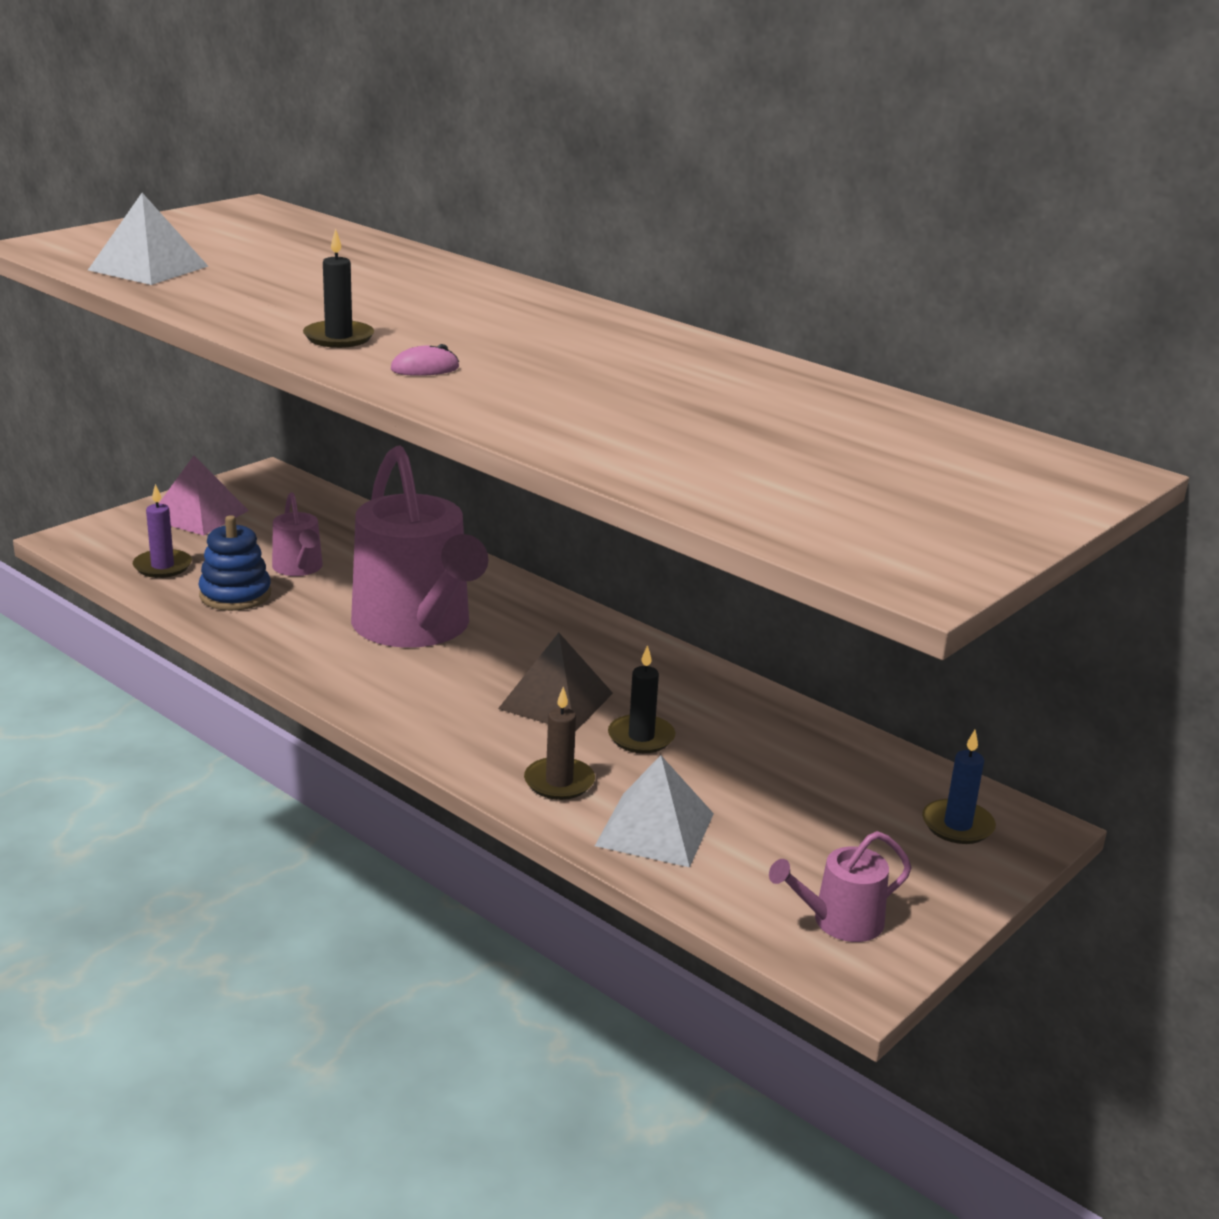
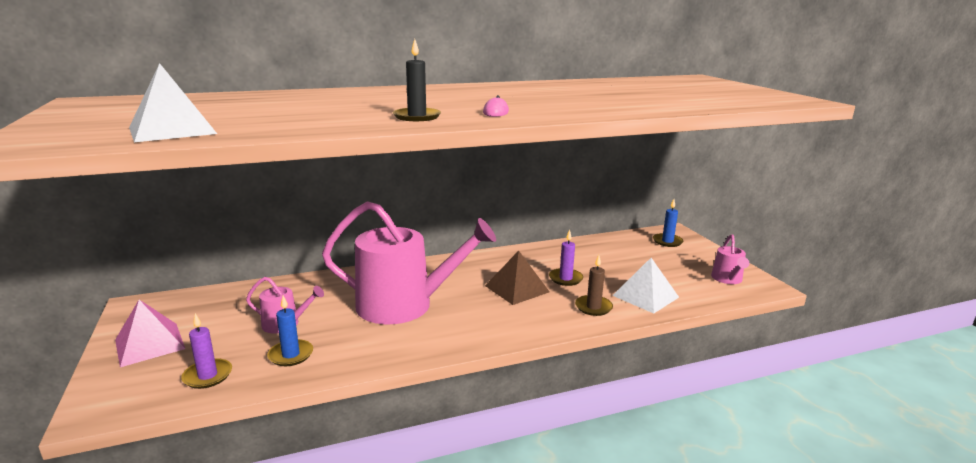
camera: 60 degrees left, 5 degrees down
(235, 595) = (291, 355): blue stacking toy -> blue candle
(641, 737) = (565, 278): black candle -> purple candle

